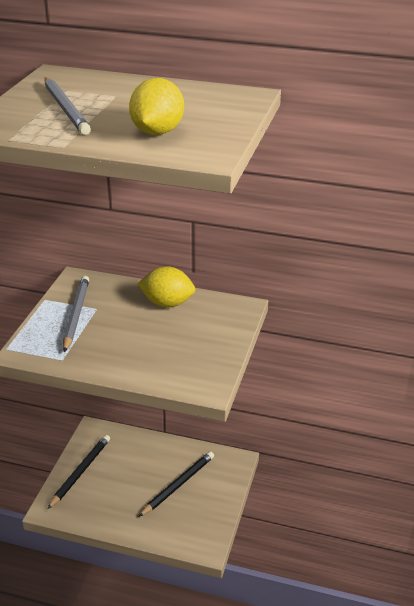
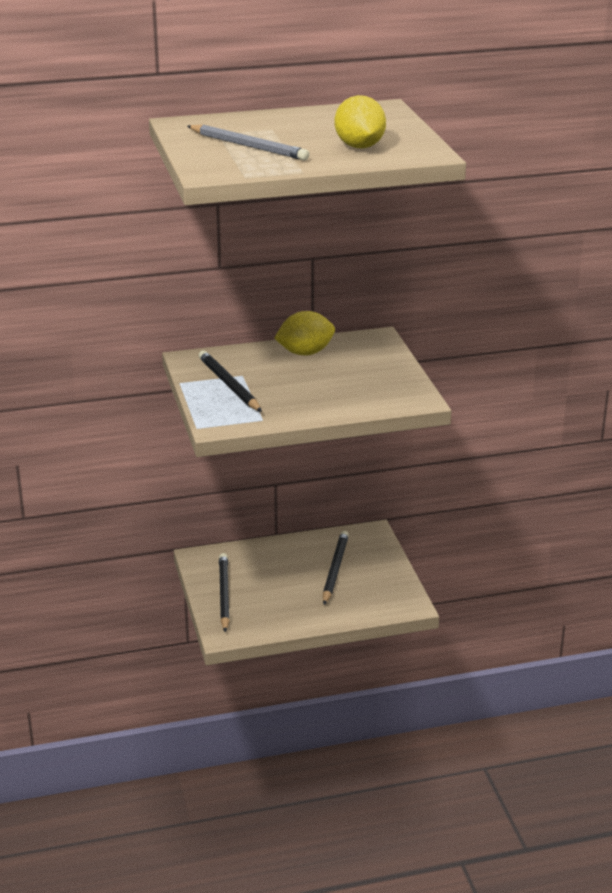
camera: 30 degrees left, 5 degrees down
(76, 314) = (229, 385): grey pencil -> black pencil

